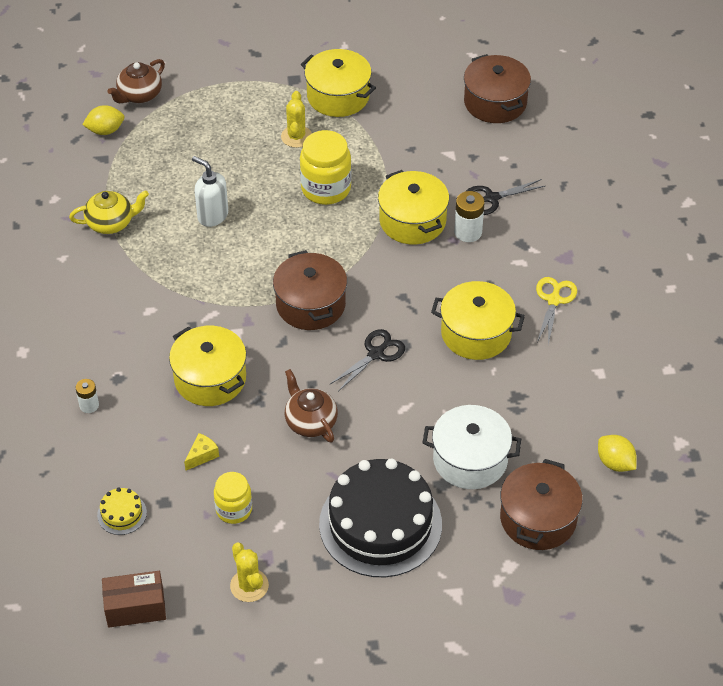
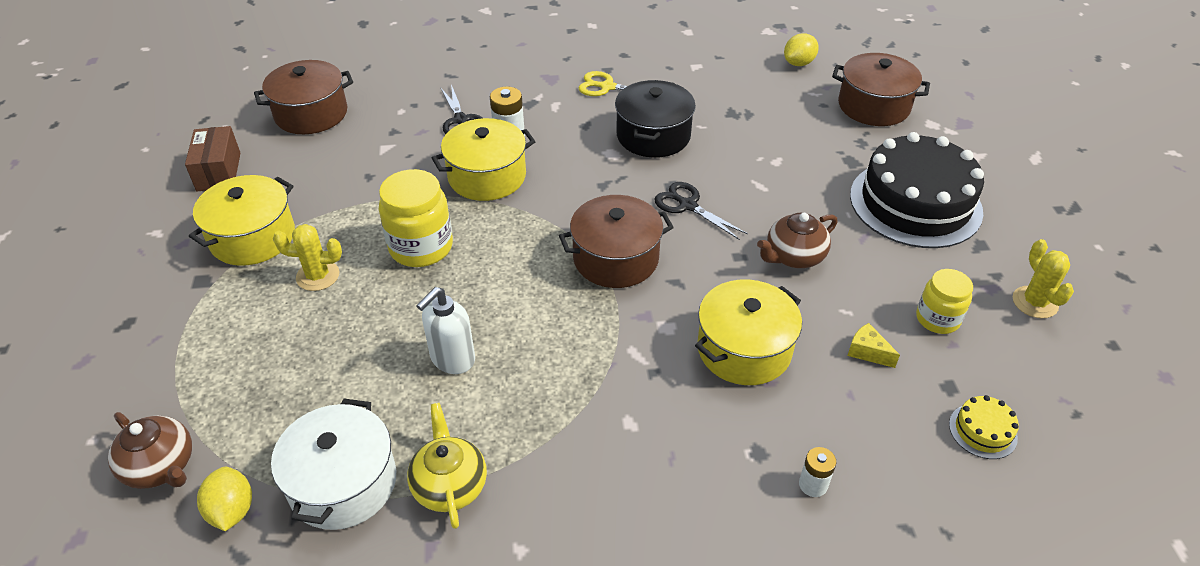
camera: 90 degrees left, 5 degrees down
(135, 608) = (1114, 406): brown box -> brown box (219, 172)
(249, 585) = (1034, 302): yellow cactus -> yellow cactus turned 75 degrees counterclockwise
(470, 459) = (817, 143): white pot -> white pot (343, 483)
(476, 333) = (653, 135): yellow pot -> black pot

